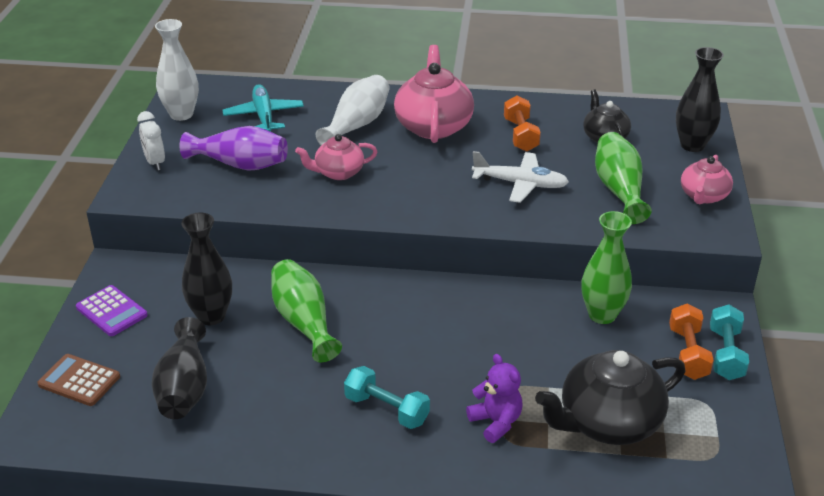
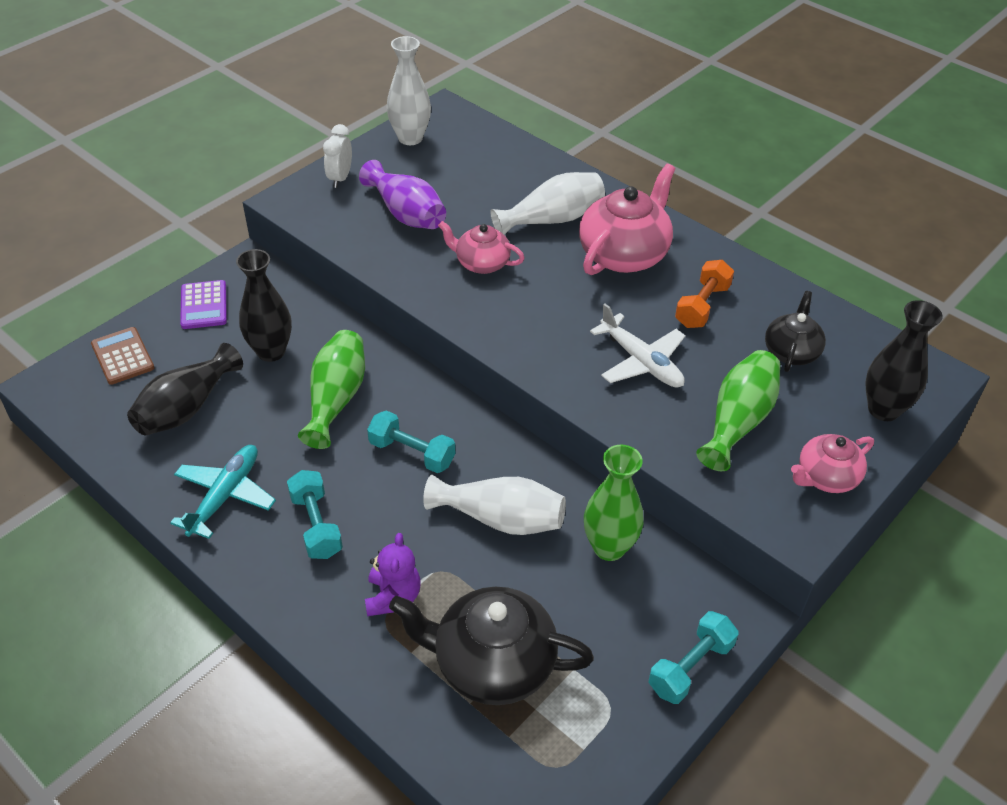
camera: 35 degrees right, 10 degrees up
(264, 116) = (478, 172): turquoise plane -> turquoise plane (225, 496)
(403, 328) = (412, 453): none -> turquoise dumbbell
(513, 335) = (500, 519): none -> white vase
(688, 353) = (651, 641): orange dumbbell -> none

